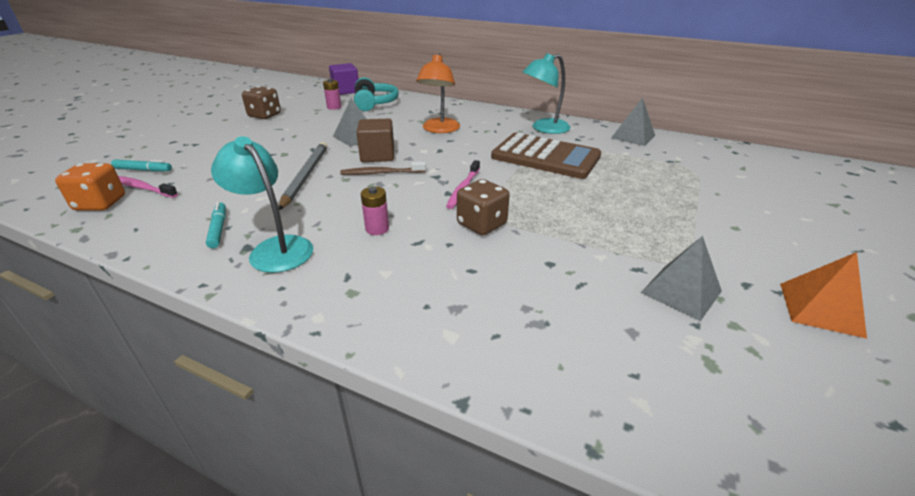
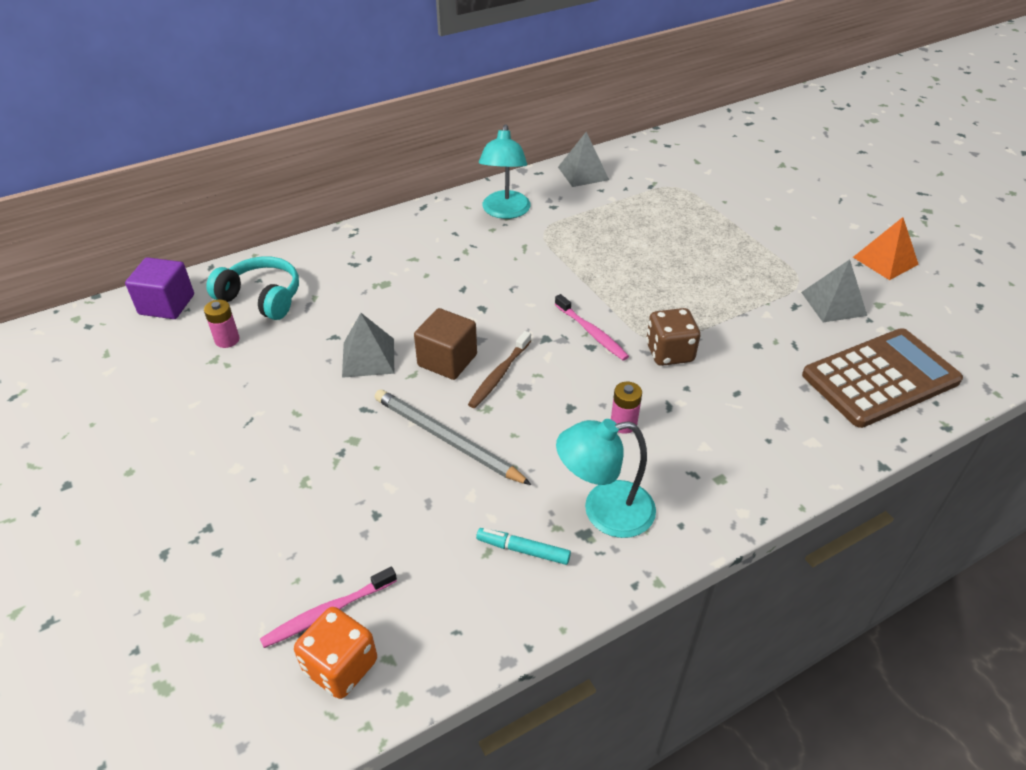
camera: 55 degrees left, 10 degrees up
(143, 170) = (257, 604): turquoise marker -> none
(264, 115) = (170, 421): brown dice -> none
(439, 129) = (423, 283): orange lamp -> none
(545, 157) = (573, 247): brown calculator -> brown calculator (880, 378)

